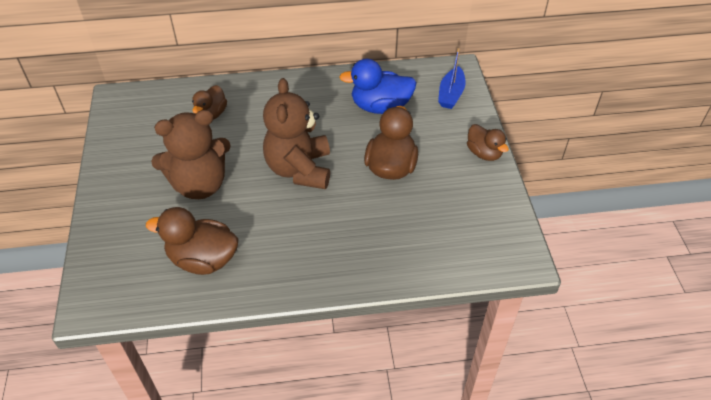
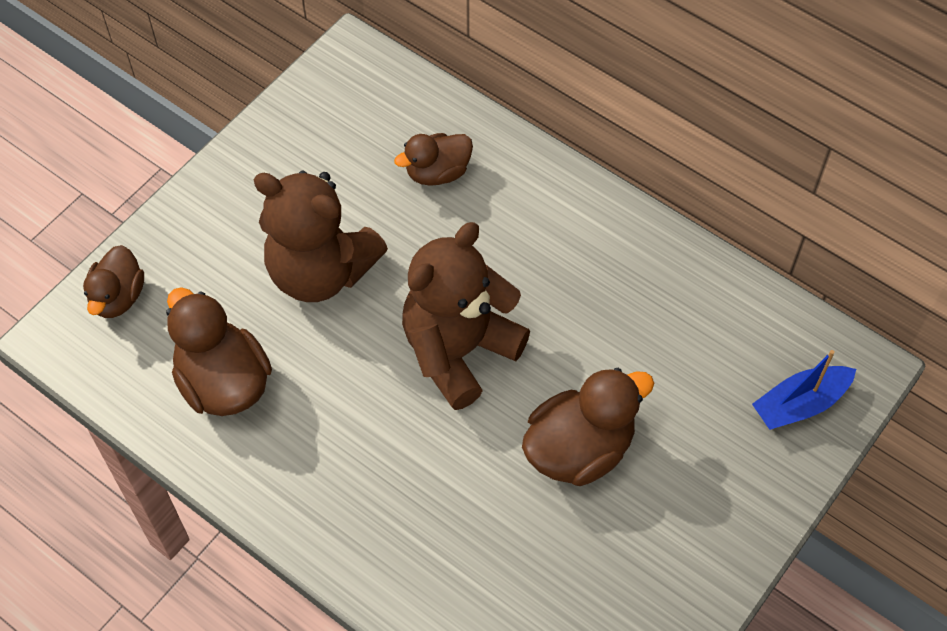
camera: 45 degrees right, 10 degrees up
(380, 107) = (672, 341): blue duck -> none
(484, 153) = (734, 541): brown duck -> brown duck (118, 297)

